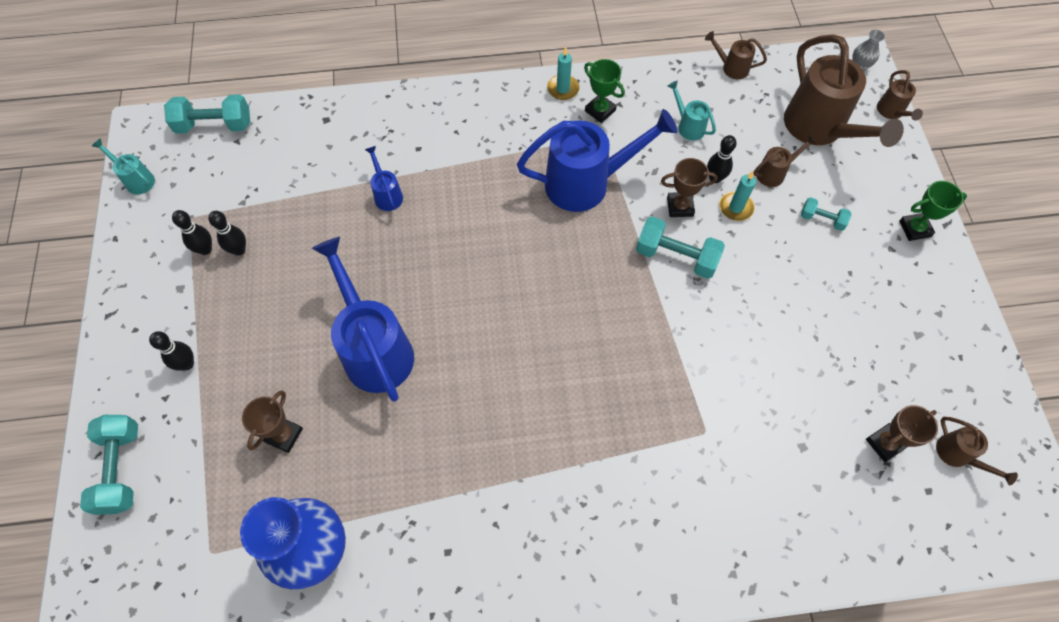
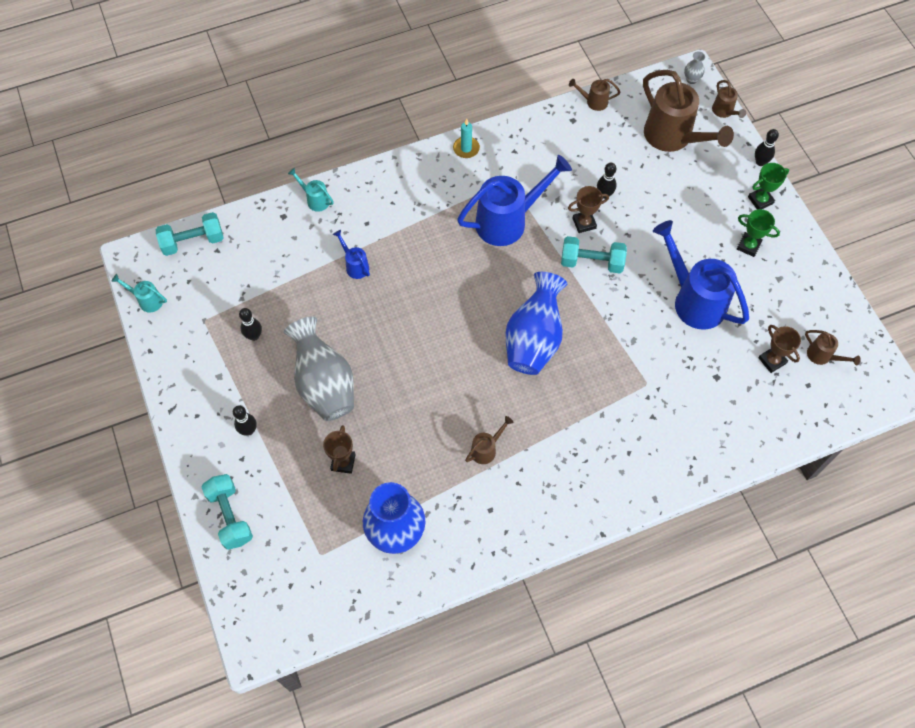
camera: 15 degrees left, 0 degrees up
(205, 249) = (227, 342): black bowling pin -> black bowling pin (760, 162)
(298, 329) = (324, 384): none -> grey vase
(374, 349) = (388, 384): blue watering can -> blue watering can (694, 300)
(574, 336) = (533, 339): none -> blue vase
(600, 111) = (501, 160): green trophy -> green trophy (748, 246)
(688, 126) = (573, 157): turquoise watering can -> turquoise watering can (315, 200)
(736, 207) = (626, 214): turquoise candle -> none
(774, 173) = (648, 180): brown watering can -> brown watering can (486, 449)
(822, 219) = (691, 209): turquoise dumbbell -> none
(885, 443) = (772, 360): brown trophy -> brown trophy turned 75 degrees counterclockwise

